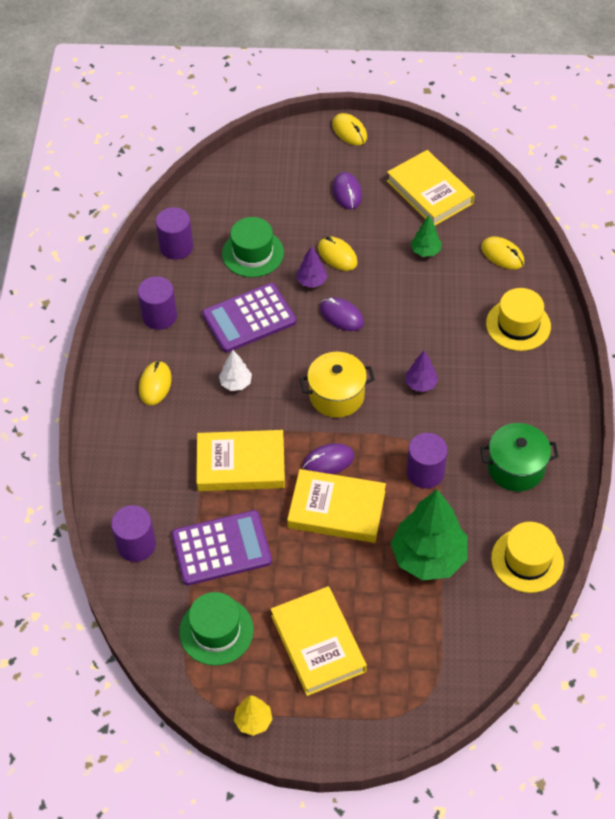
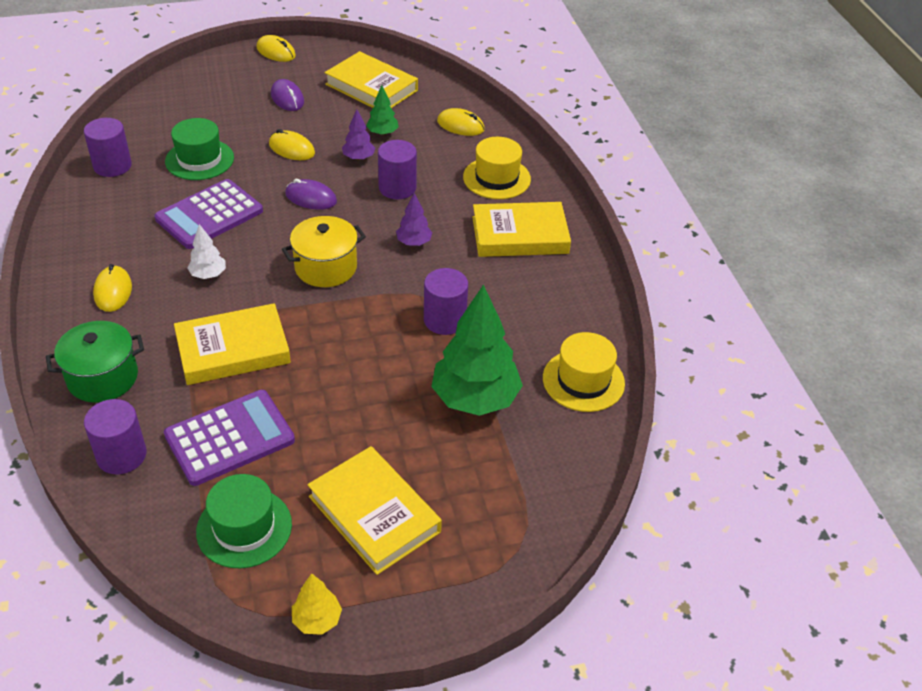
camera: 20 degrees left, 10 degrees down
(159, 316) = (105, 228): purple cylinder -> purple cylinder (397, 188)
(311, 281) = (270, 174): purple tree -> purple tree (358, 158)
(328, 461) = (334, 329): purple mouse -> none
(336, 509) = (356, 373): yellow book -> yellow book (520, 235)
(516, 468) = (539, 298): green pot -> green pot (103, 377)

